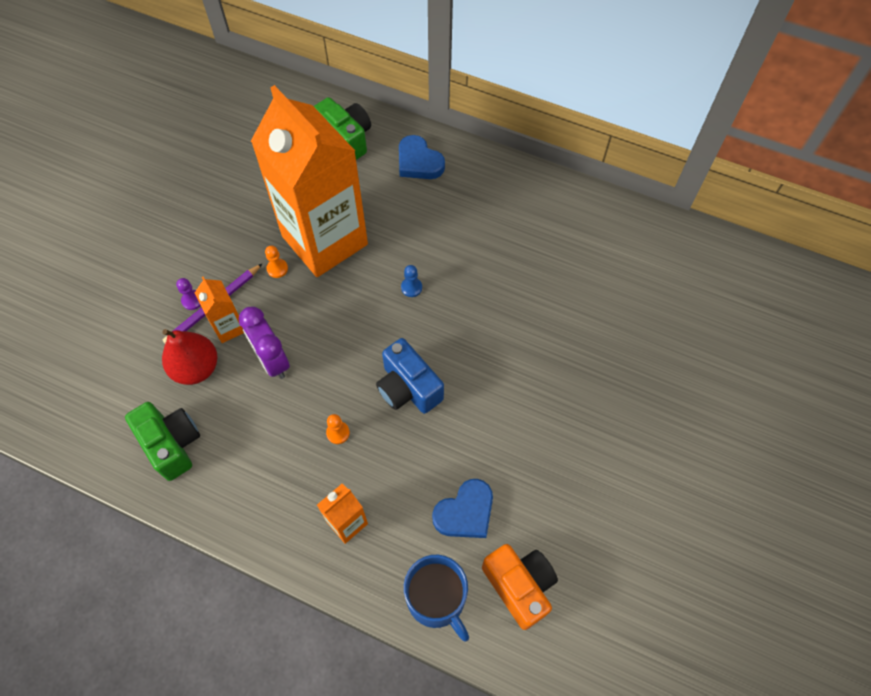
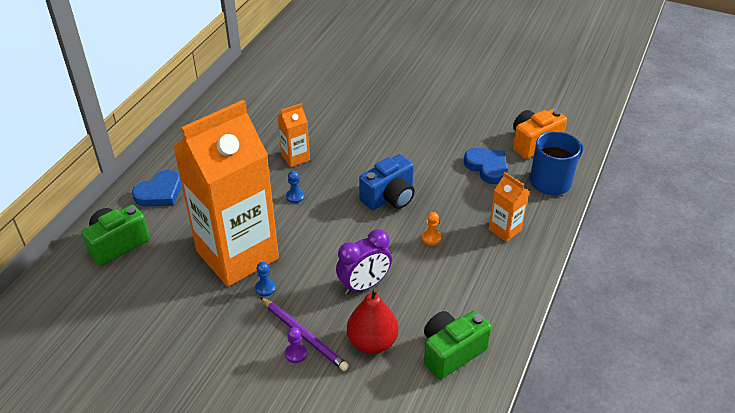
camera: 90 degrees left, 20 degrees down
(229, 327) = (328, 320): orange carton -> orange carton (295, 157)
(277, 268) = (265, 288): orange pawn -> blue pawn

